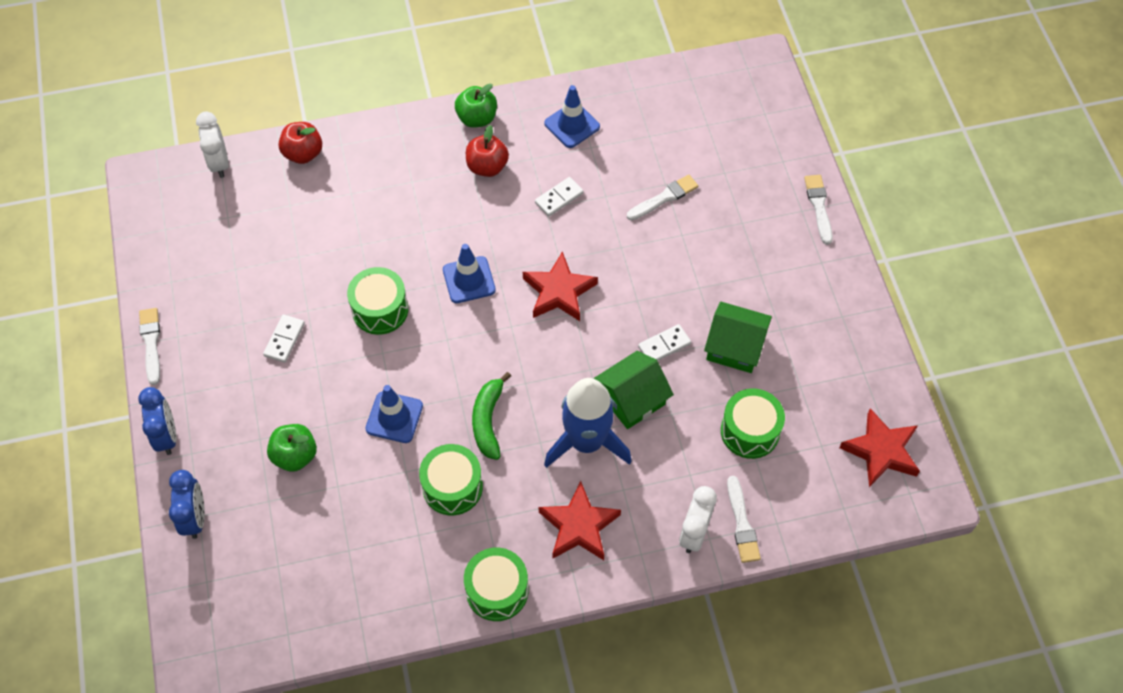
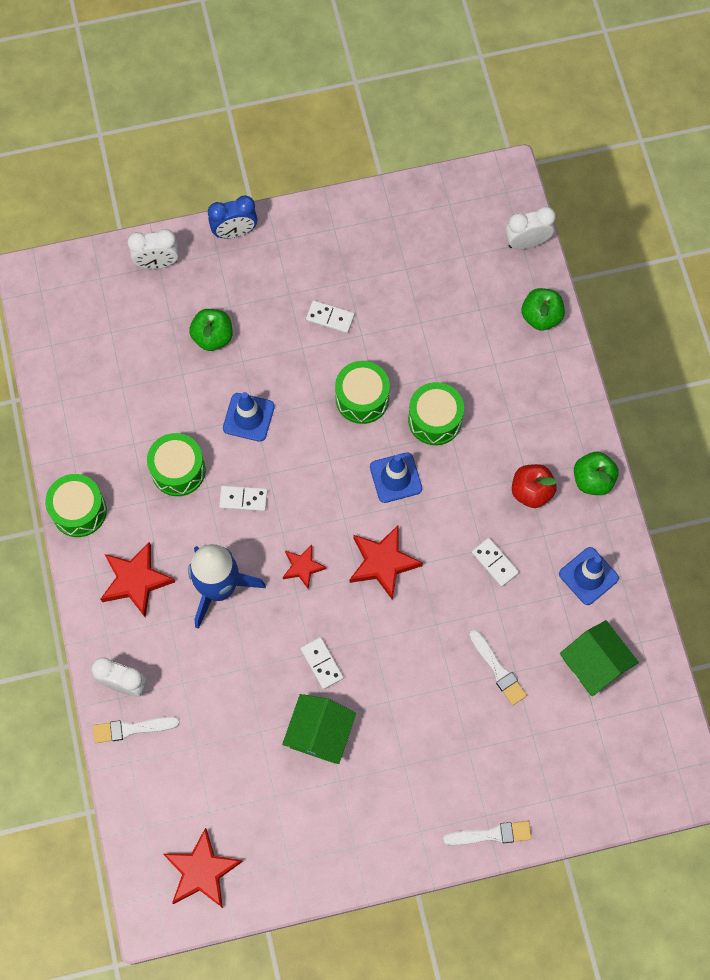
camera: 90 degrees right, 10 degrees up
(151, 343) = (327, 208): white brush -> none
(195, 518) = (157, 263): blue clock -> white clock
(303, 153) = (541, 316): red apple -> green apple
(488, 420) = (243, 499): green banana -> white domino
(563, 363) = (303, 567): none -> red star
(632, 399) = (263, 631): green house -> green house (595, 663)
(750, 431) = (226, 742): green drum -> green drum (435, 420)

